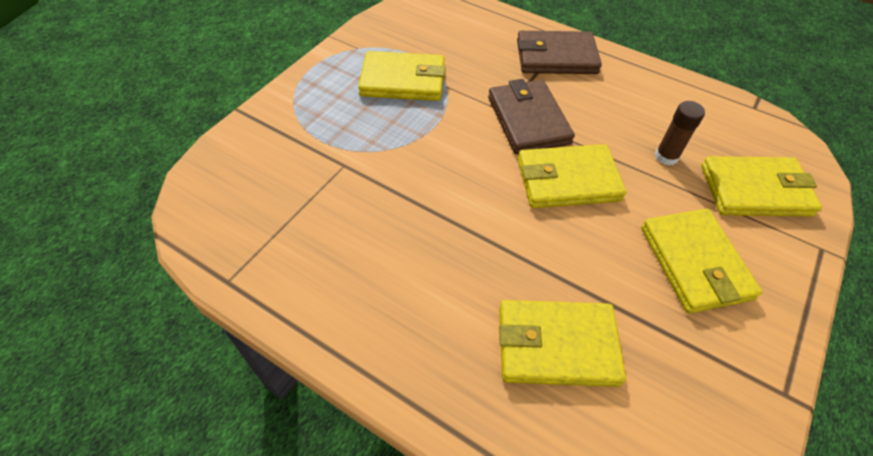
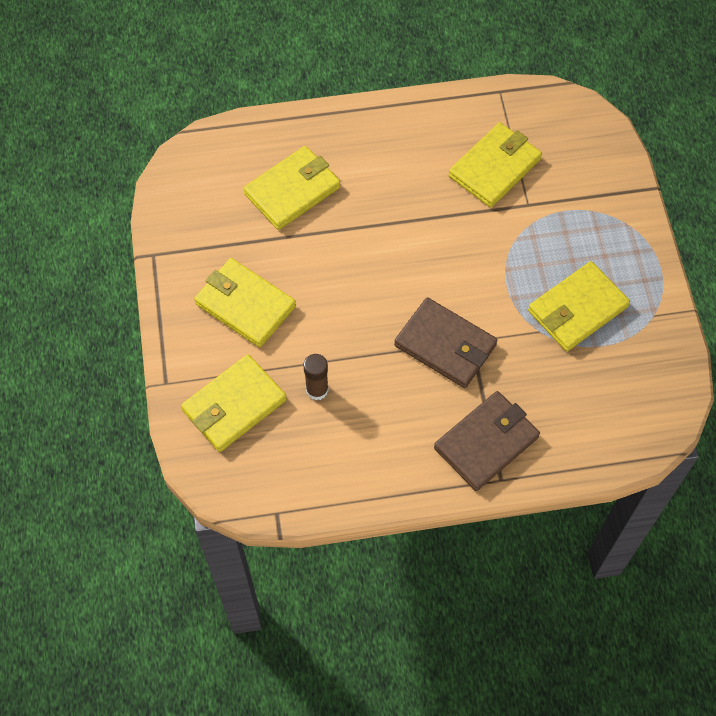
camera: 140 degrees right, 10 degrees up
(568, 180) = (371, 309): yellow wallet -> yellow wallet (494, 168)

